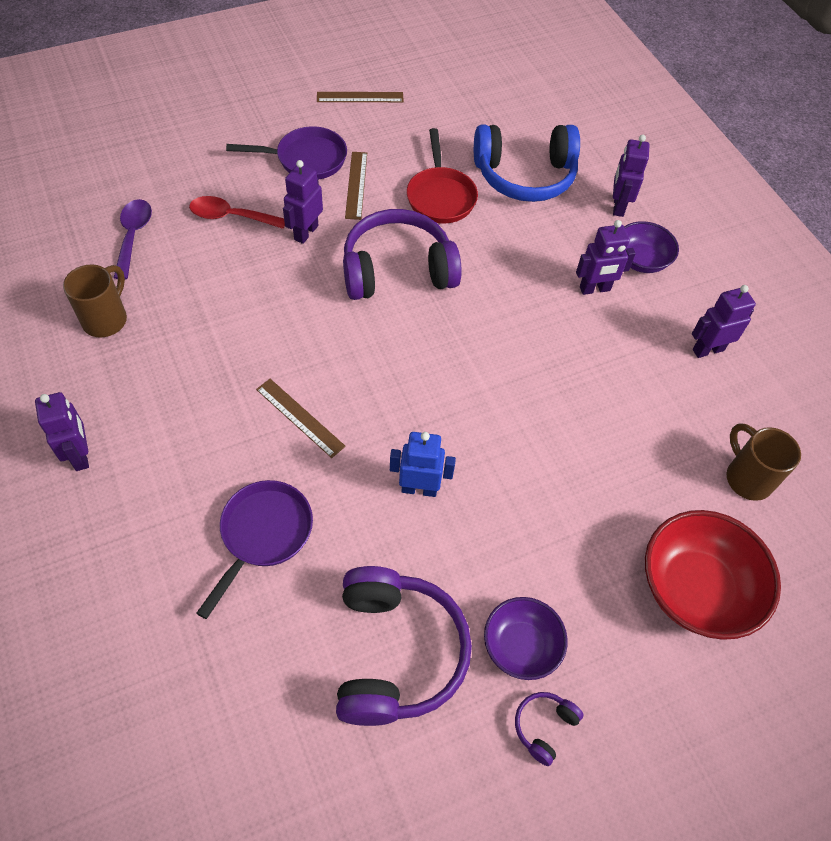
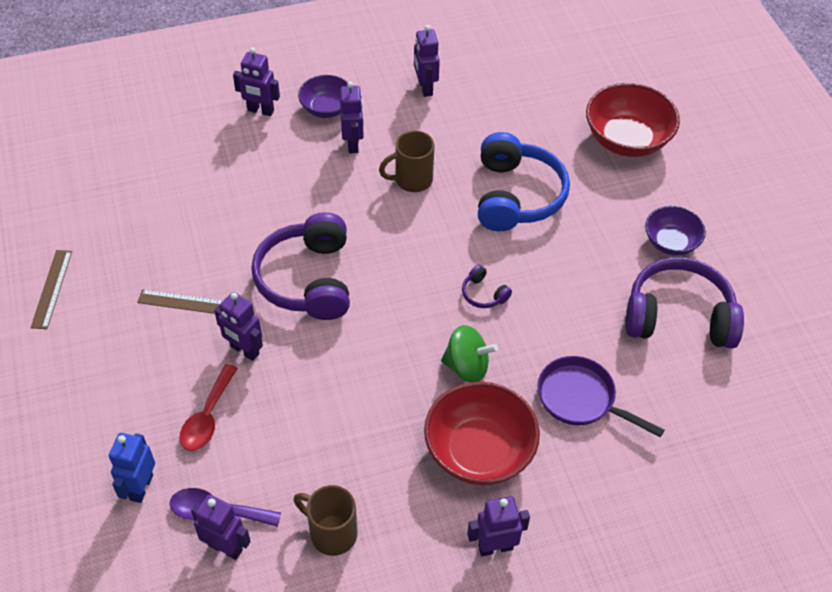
camera: 80 degrees left, 5 degrees down
(98, 246) = (225, 547): none -> purple robot
(193, 434) = (479, 451): none -> red bowl
(300, 417) = (467, 367): brown ruler -> green spinning top
(306, 159) = (137, 344): purple pan -> none
(419, 488) = (542, 288): blue robot -> blue robot (141, 487)
(440, 196) = (219, 236): red pan -> none
(525, 175) = (206, 169): blue headphones -> blue headphones (516, 196)
(544, 727) = (727, 238): purple headphones -> purple headphones (483, 294)
(747, 478) = (541, 93): brown mug -> brown mug (412, 180)

